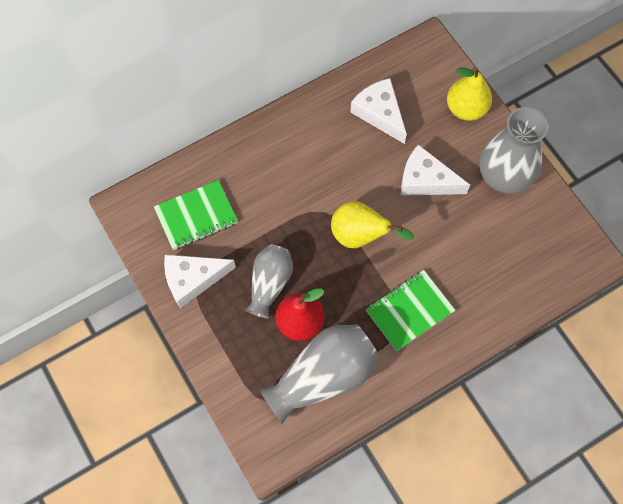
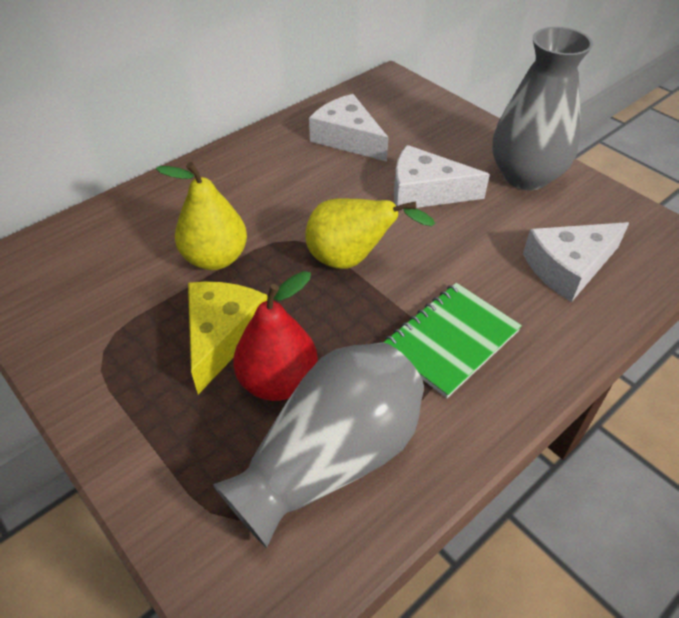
camera: 10 degrees left, 20 degrees down
(193, 279) = (95, 347): white cheese -> white cheese (568, 267)
(196, 216) = (102, 267): green notebook -> none
(269, 284) = (222, 335): grey vase -> yellow cheese
(466, 108) = (453, 124): yellow pear -> yellow pear (215, 258)

